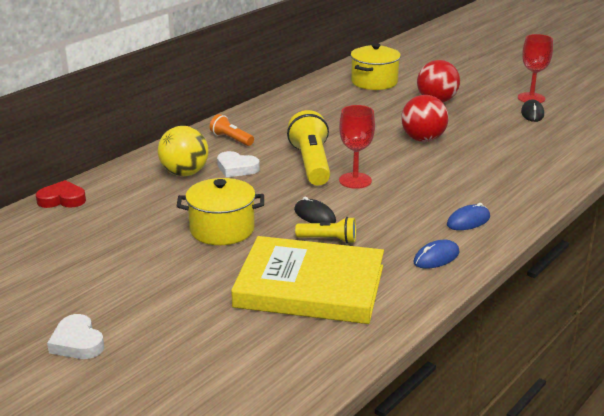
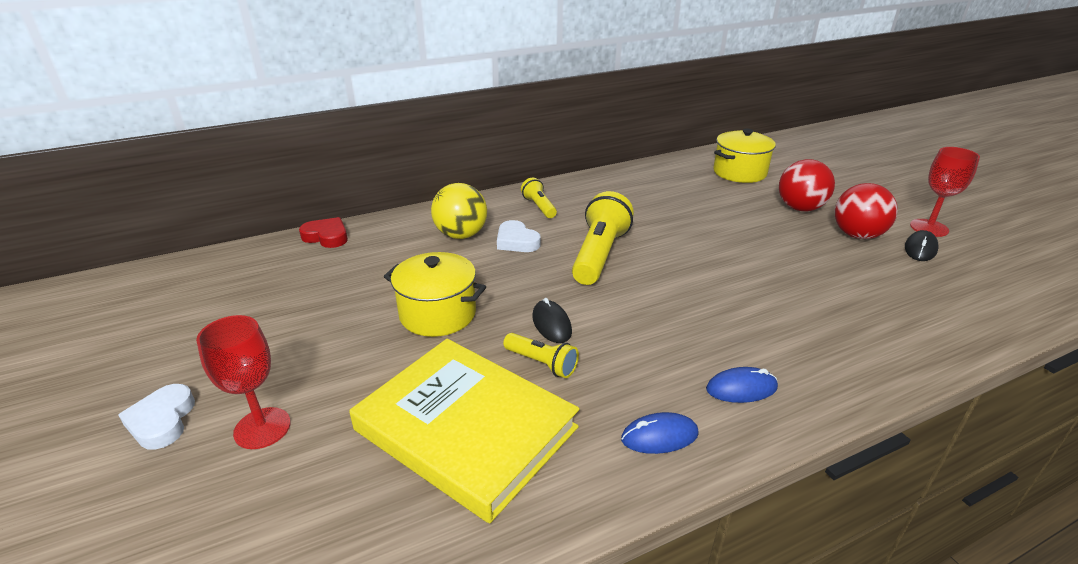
camera: 25 degrees right, 5 degrees up
(231, 139) = (539, 207): orange flashlight -> yellow flashlight
(355, 180) = (633, 288): red goblet -> red goblet (262, 428)
(423, 139) = (752, 253): red ball -> red ball (857, 235)

